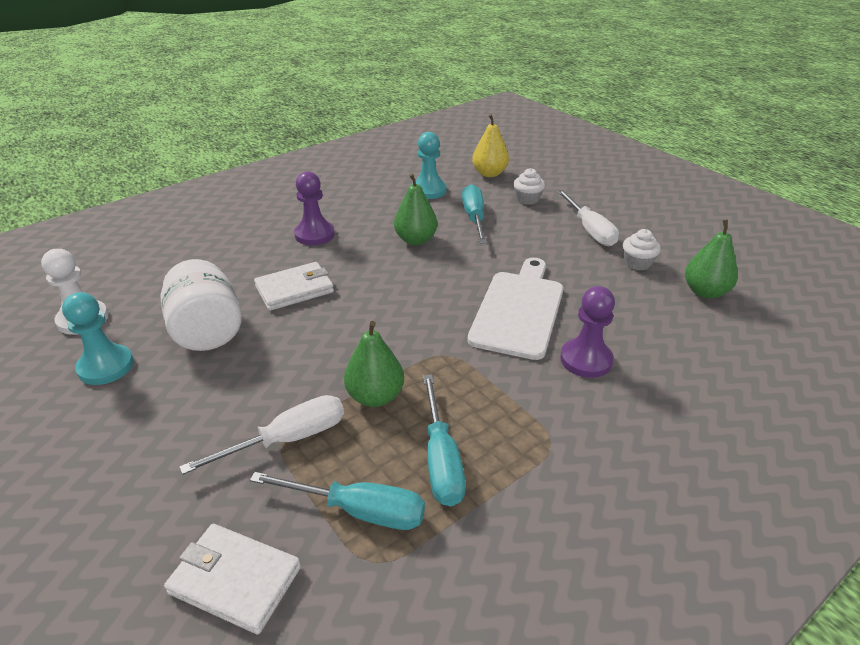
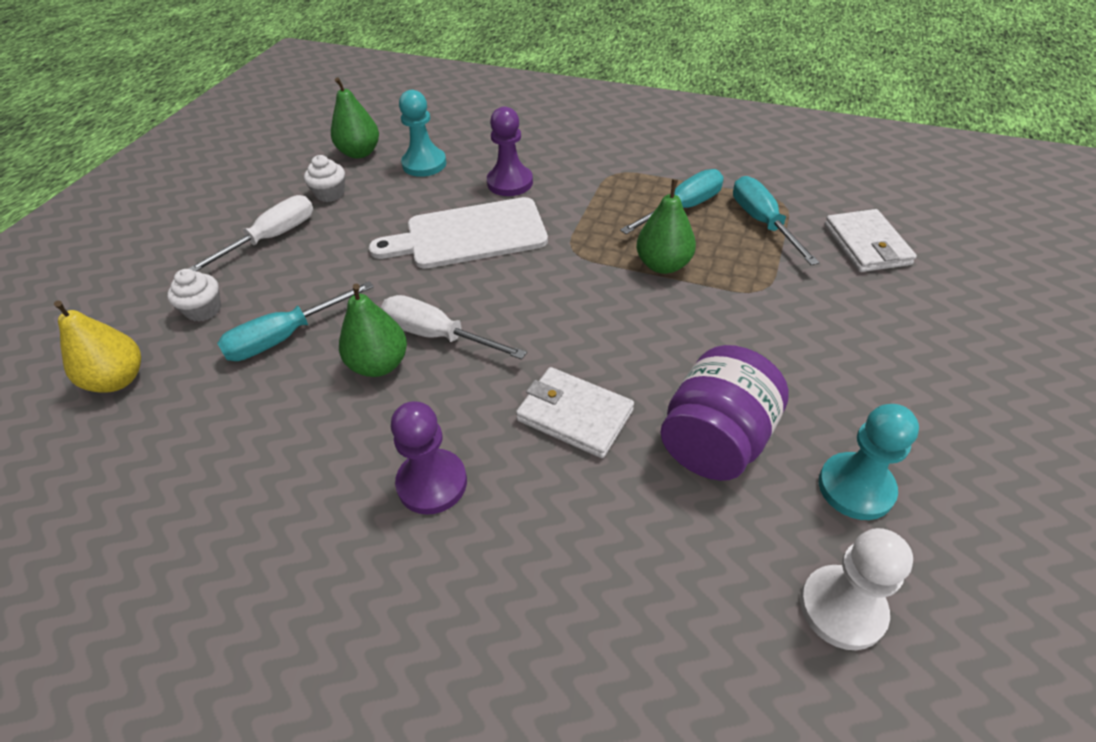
camera: 120 degrees left, 10 degrees up
(207, 331) = (715, 441): white jar -> purple jar
(287, 439) = (757, 286): white screwdriver -> white screwdriver (437, 335)
(428, 190) = (211, 423): turquoise pawn -> turquoise pawn (424, 164)

